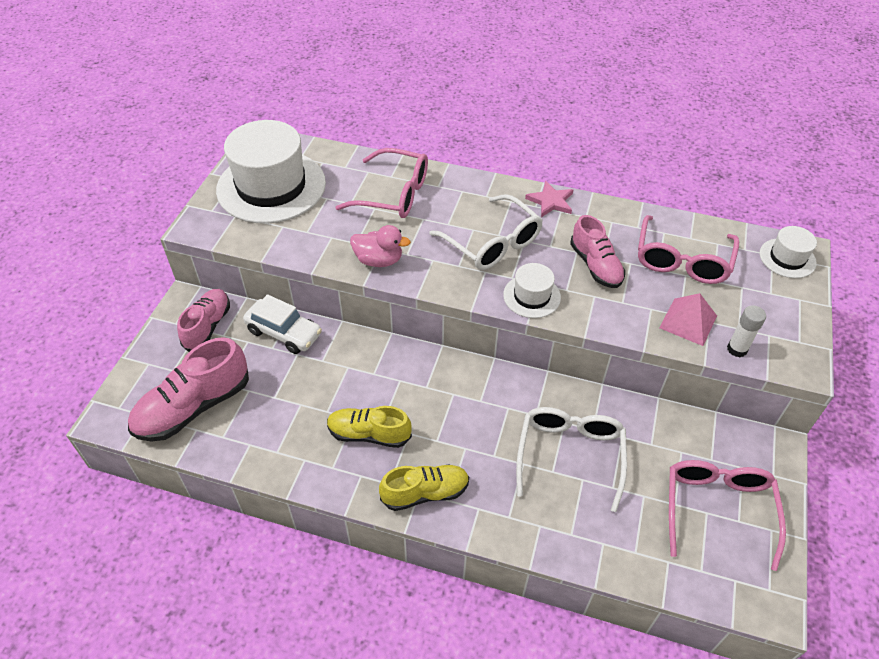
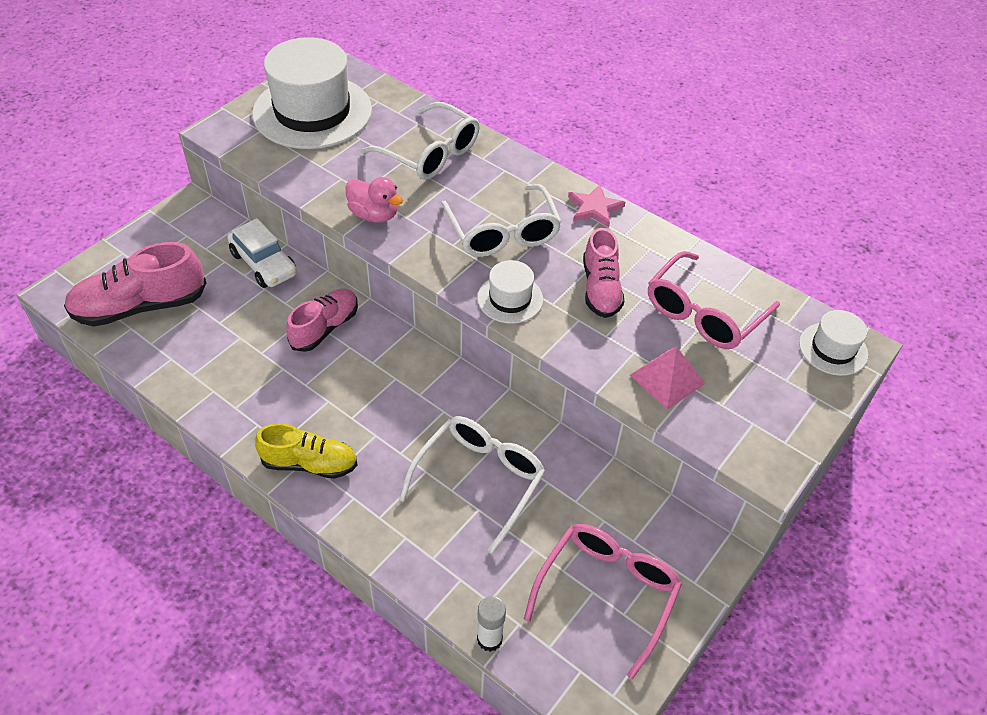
camera: 20 degrees right, 0 degrees up
(207, 326) = (196, 235): pink shoe -> pink shoe (325, 328)
(369, 434) = (288, 388): yellow shoe -> none
(394, 194) = (430, 153): pink glasses -> white glasses
(737, 349) = (704, 425): white glue stick -> white glue stick (489, 639)

